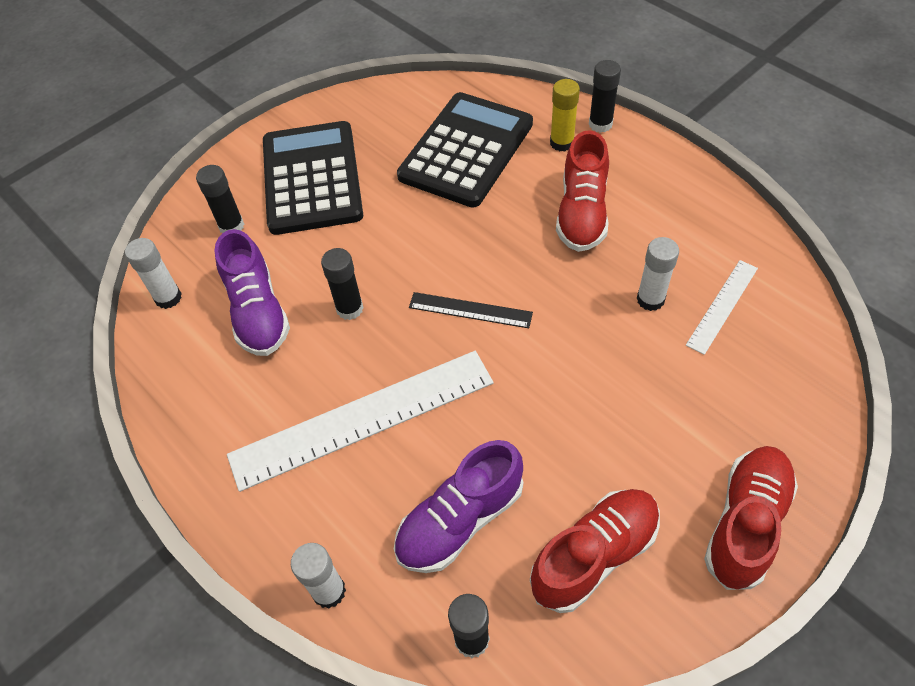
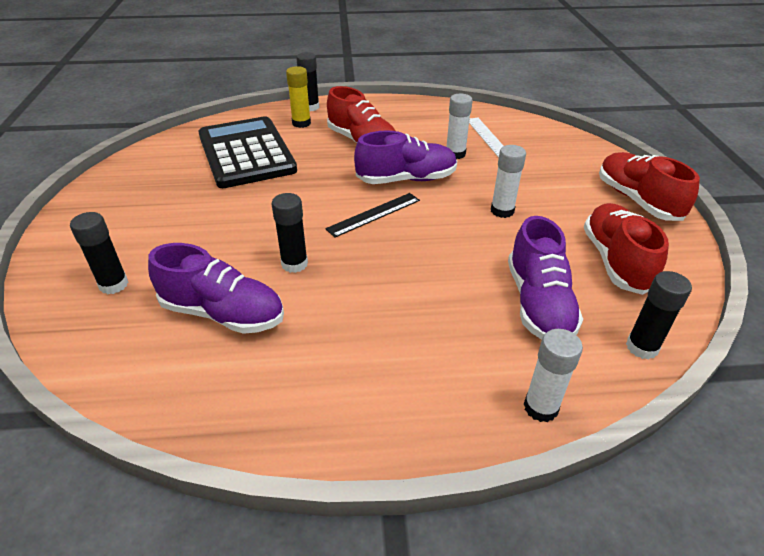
camera: 55 degrees left, 15 degrees down
(168, 298) = (118, 363): white glue stick -> white glue stick (502, 211)
(312, 178) = (147, 222): black calculator -> none
(362, 418) = (400, 307): white ruler -> none
(554, 293) = (406, 179): none -> purple shoe

